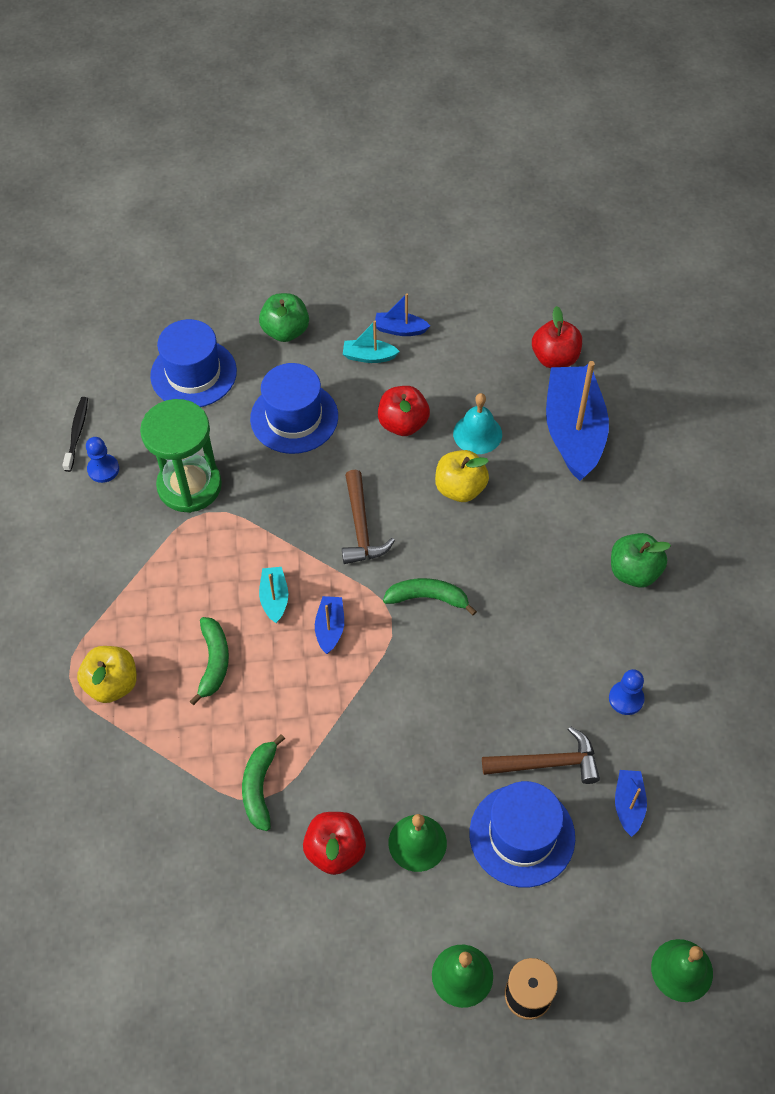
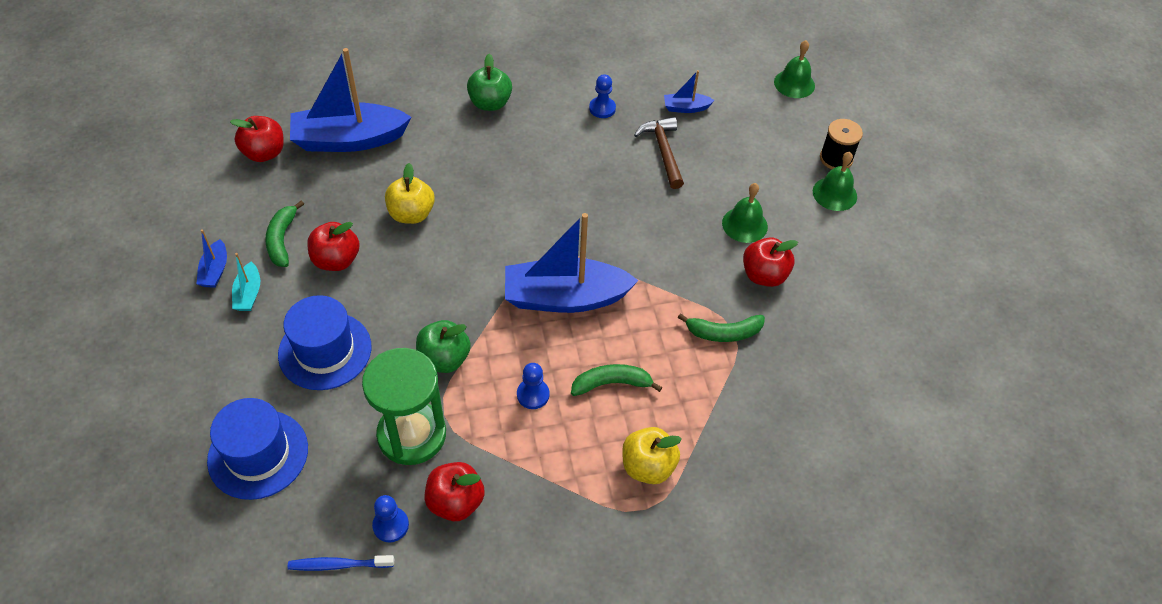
camera: 100 degrees left, 5 degrees down
(77, 433) = (338, 565): black toothbrush -> blue toothbrush
(114, 518) = (455, 502): none -> red apple
(214, 588) = (533, 395): none -> blue pawn
(274, 598) = (539, 343): turquoise boat -> none
(285, 331) = (205, 371): green apple -> green apple (444, 359)
(330, 628) = (565, 297): blue boat -> blue boat, size x2.27
(361, 527) = (456, 283): brown hammer -> none
(428, 598) = (527, 230): green banana -> green banana (282, 240)
(477, 434) = (350, 204): turquoise bell -> none
(522, 835) = (723, 164): blue hat -> none

